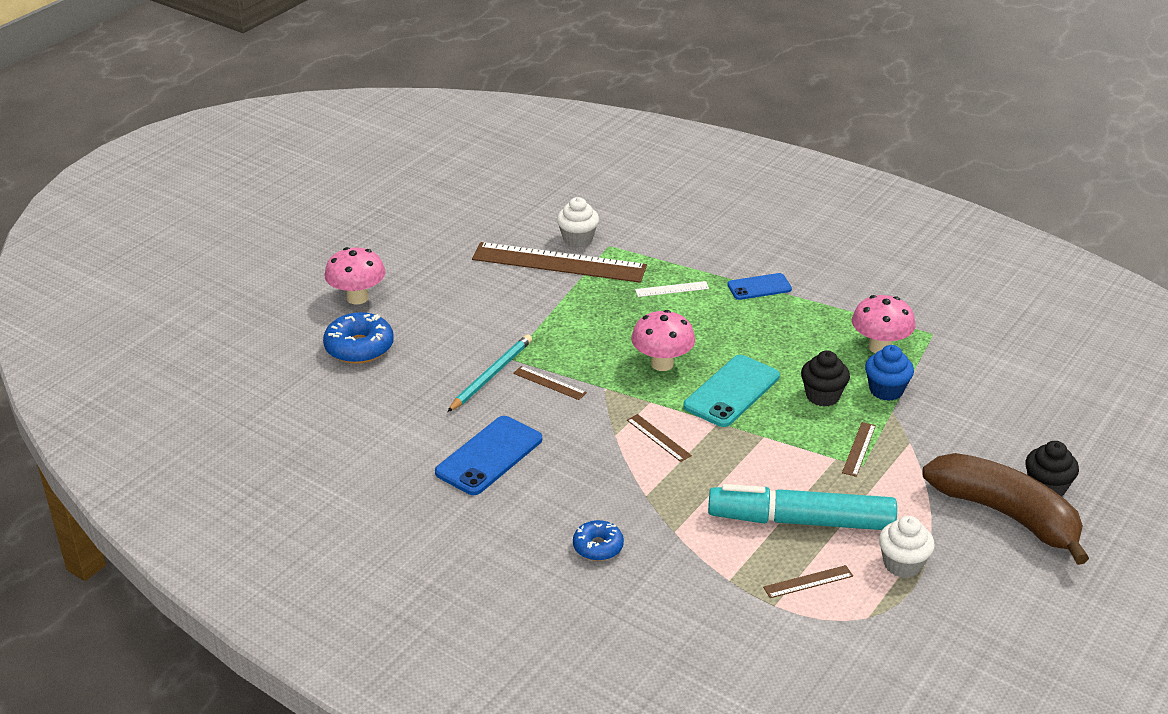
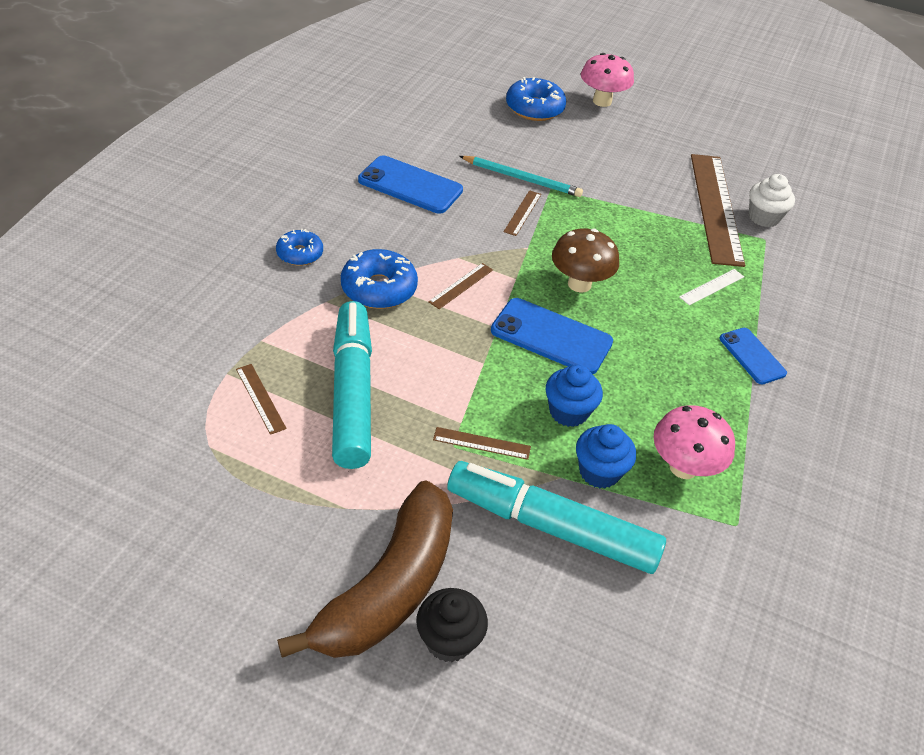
camera: 75 degrees right, 10 degrees up
(658, 493) = (379, 288): none -> blue donut
(662, 364) = (579, 284): pink mushroom -> brown mushroom
(672, 289) = (712, 287): white ruler -> white ruler turned 75 degrees clockwise
(731, 391) = (551, 336): turquoise phone -> blue phone
(822, 396) = (568, 412): black cupcake -> blue cupcake
(902, 564) = (291, 478): white cupcake -> none
(942, 423) = (551, 527): none -> turquoise marker

